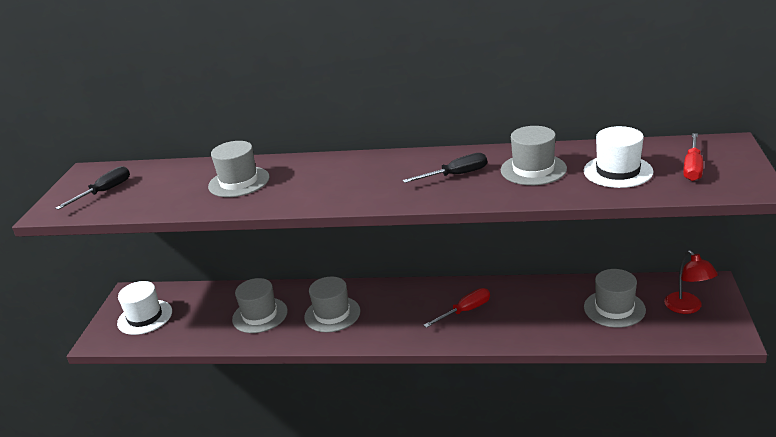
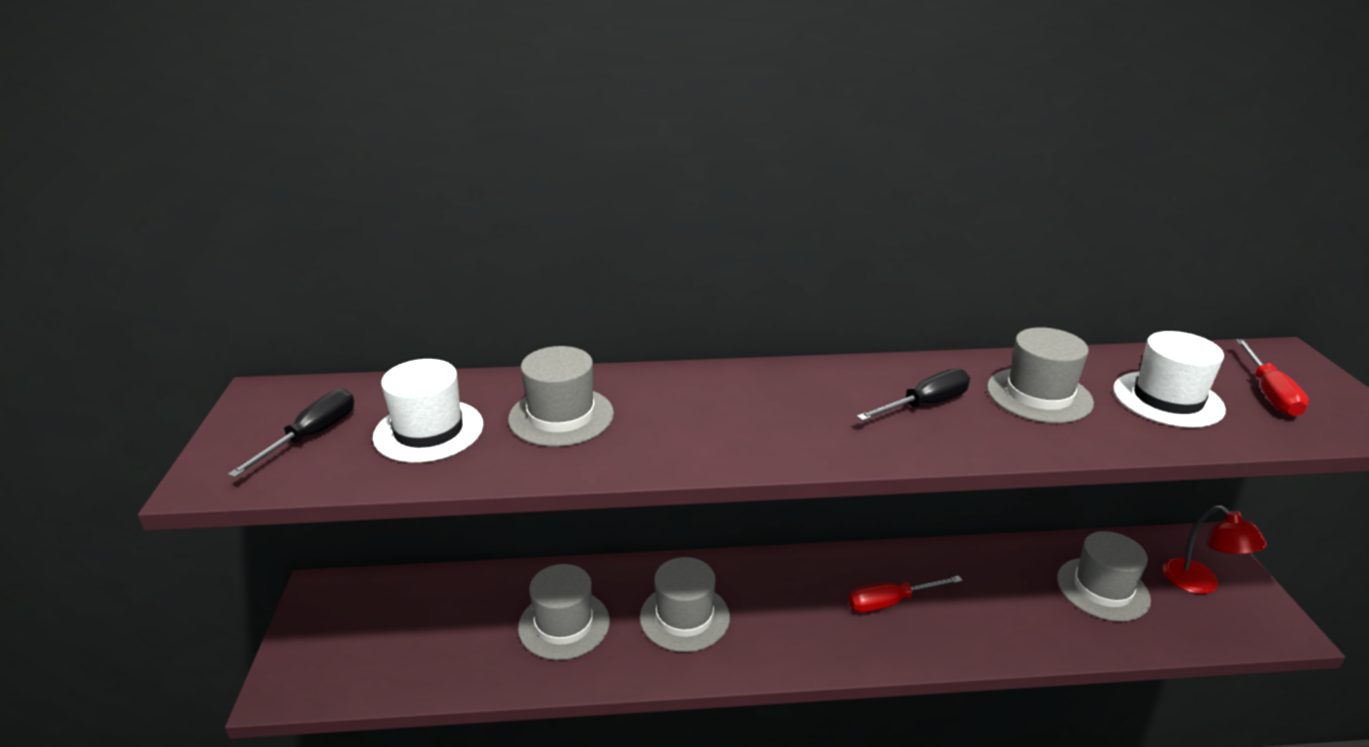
camera: 15 degrees left, 0 degrees up
(145, 317) = (360, 637): white hat -> white hat (429, 431)
(465, 311) = (890, 602): red screwdriver -> red screwdriver turned 150 degrees counterclockwise

